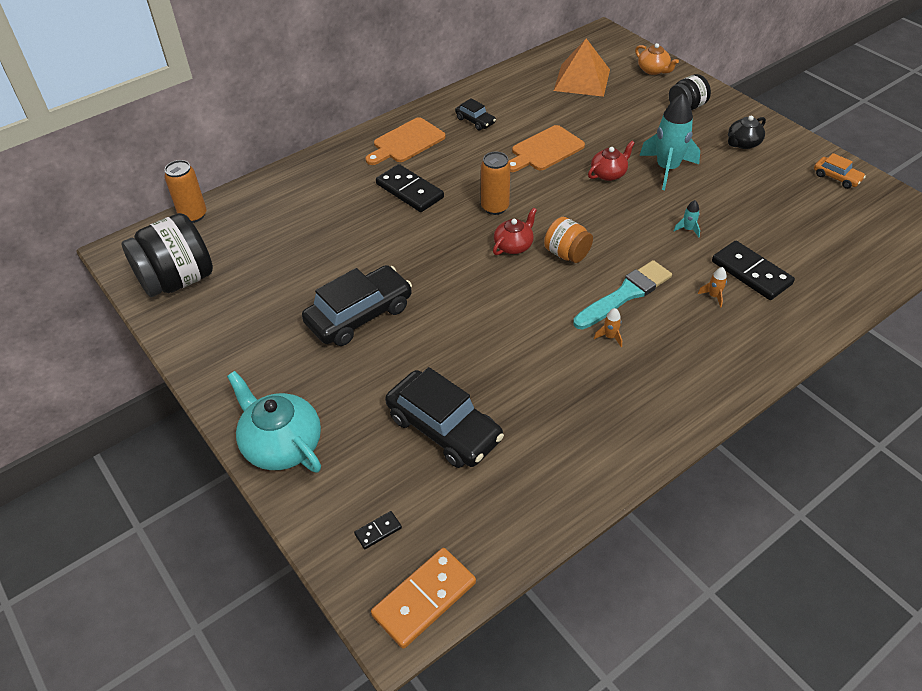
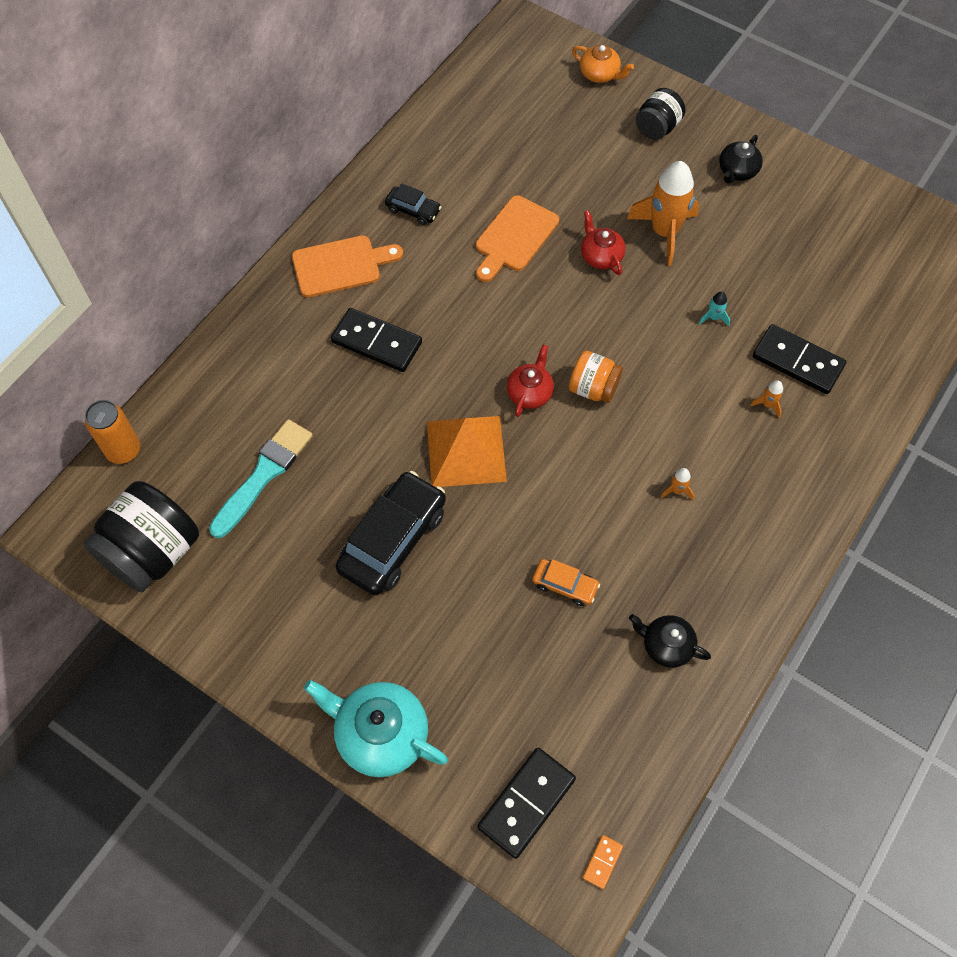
camera: 20 degrees left, 15 degrees up
(378, 531) = (526, 803): black domino -> black domino, size x2.17
(406, 142) = (341, 266): orange cutting board -> orange cutting board turned 135 degrees counterclockwise
(424, 599) = (602, 862): orange domino -> orange domino, size x0.46
(444, 428) = (545, 659): black car -> none
(495, 207) = (487, 341): orange can -> none
(554, 445) = (666, 645): none -> black teapot
(582, 80) = (519, 110): orange pyramid -> orange pyramid (466, 451)
(609, 174) = (601, 256): red teapot -> red teapot turned 60 degrees counterclockwise
(625, 294) = (675, 428): turquoise brush -> turquoise brush (264, 474)
(667, 169) = (664, 232): turquoise rocket -> orange rocket
(836, 177) = (851, 199): orange car -> orange car (565, 585)

